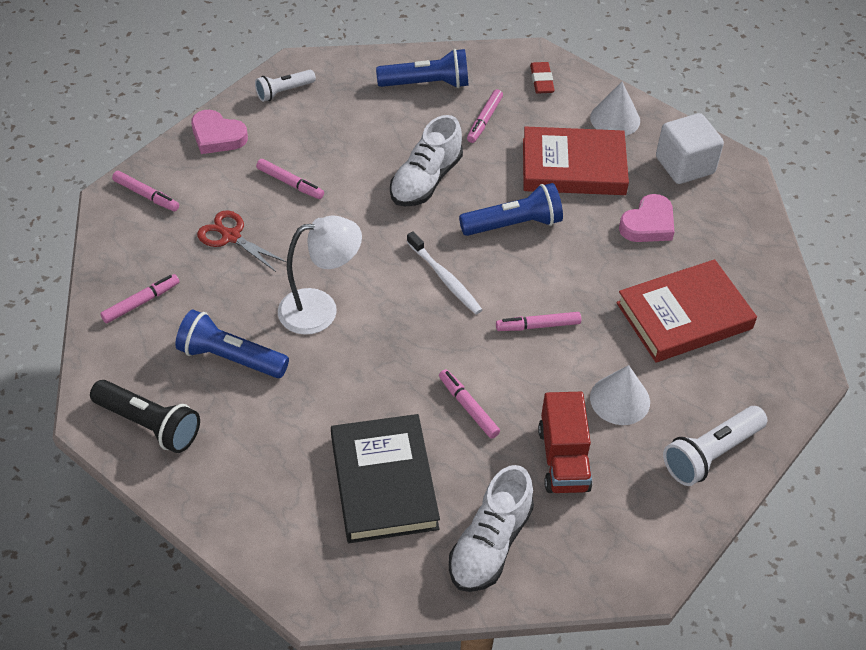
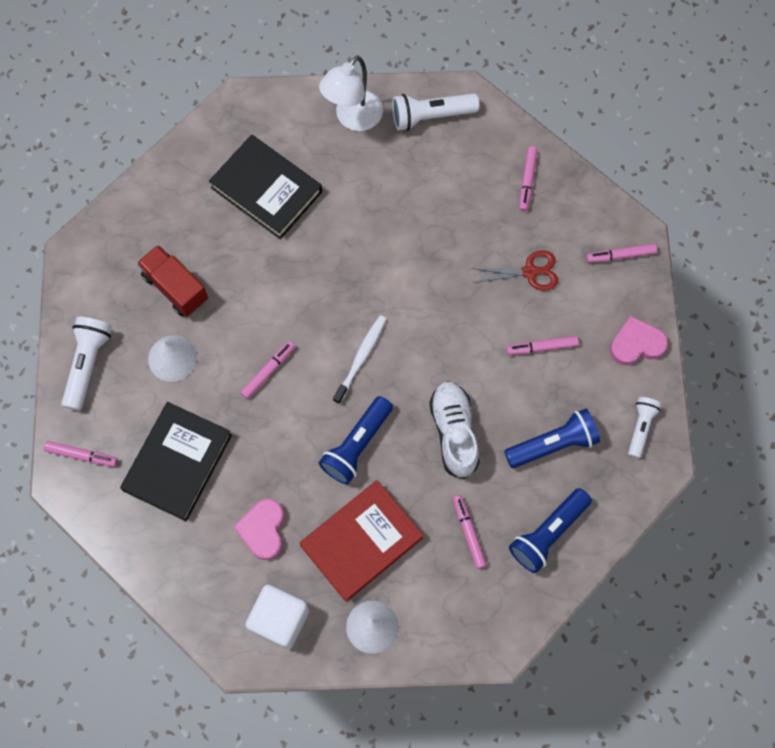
camera: 140 degrees right, 20 degrees up
(150, 424) = (431, 116): black flashlight -> white flashlight
(230, 358) = (433, 190): blue flashlight -> blue flashlight (553, 444)
(320, 309) = (416, 267): white lamp -> white lamp (353, 118)
(445, 278) = (361, 358): white toothbrush -> white toothbrush turned 105 degrees clockwise
(468, 407) = (261, 275): pink marker -> pink marker (81, 455)
(490, 544) = (175, 202): white shoe -> none
(541, 81) = (465, 620): red eraser -> none
(684, 316) = (178, 463): red book -> black book

